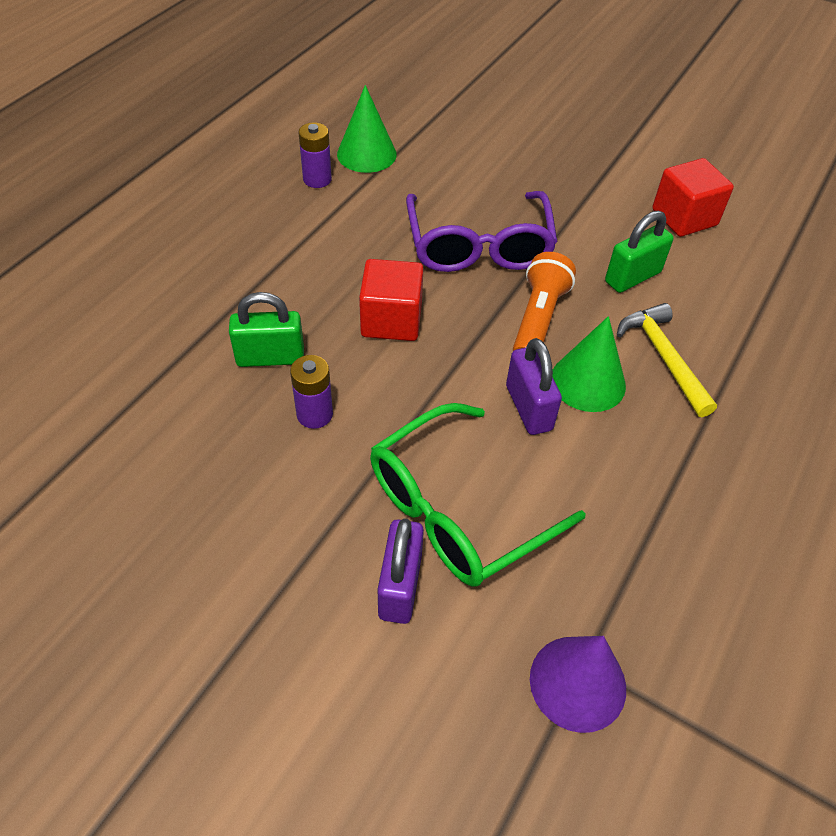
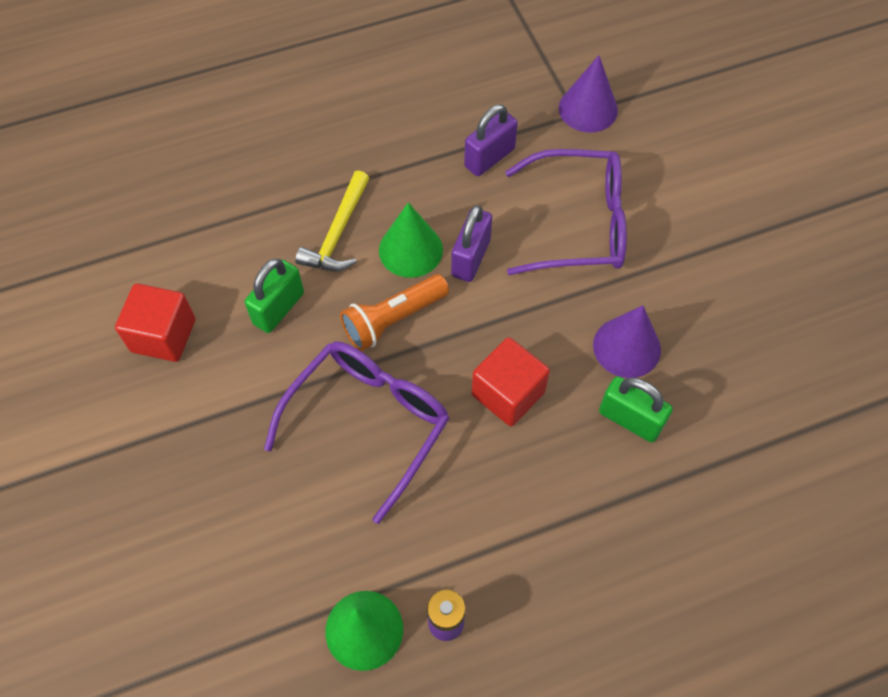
camera: 140 degrees left, 10 degrees up
(314, 414) = (626, 347): purple battery -> purple cone
(400, 586) = (647, 205): purple padlock -> purple padlock (489, 158)
(457, 510) = (579, 224): green glasses -> purple glasses
(632, 277) = (279, 308): green padlock -> green padlock turned 60 degrees counterclockwise

